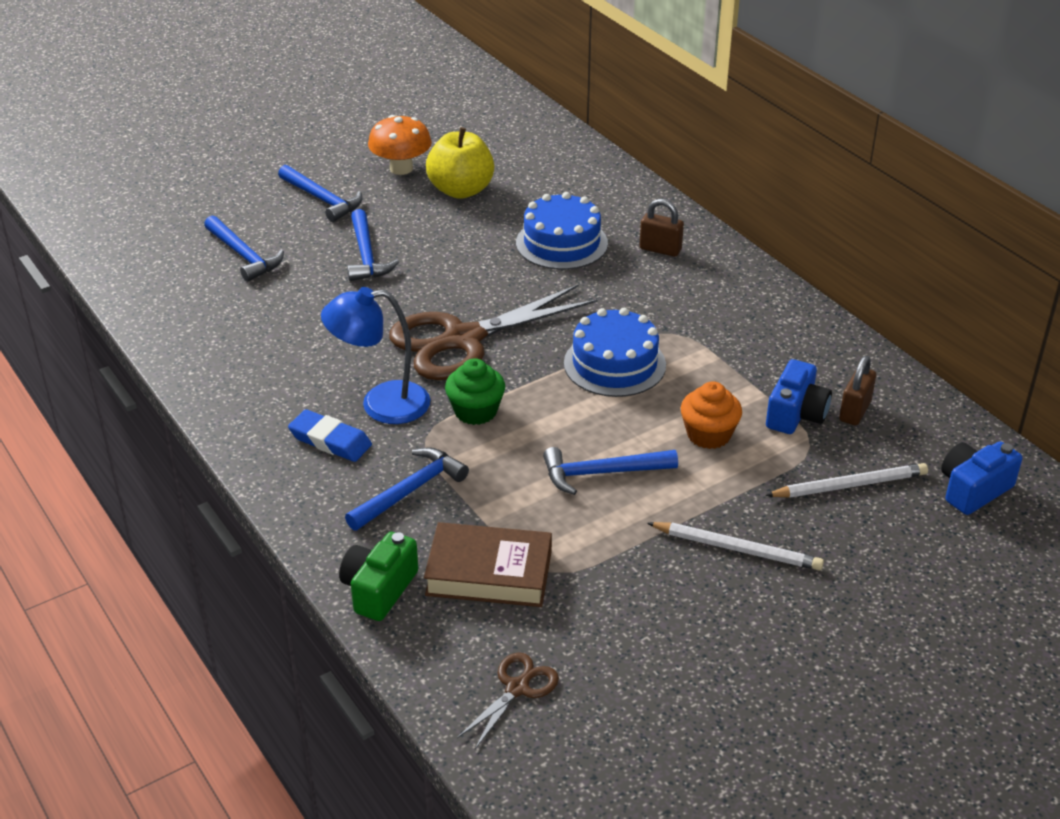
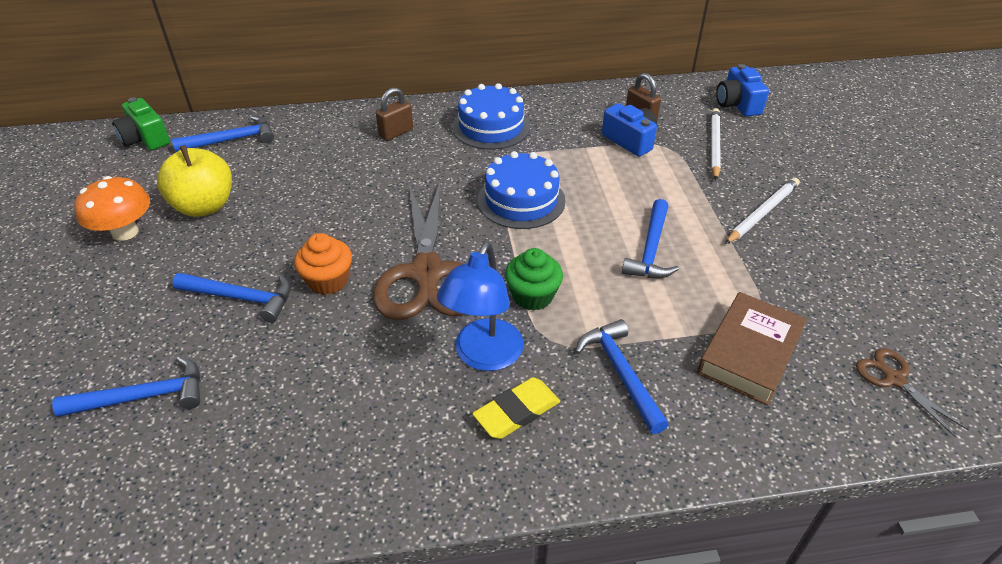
camera: 65 degrees left, 5 degrees up
(322, 199) = (112, 302): blue hammer -> blue hammer (232, 140)
(330, 440) = (517, 412): blue eraser -> yellow eraser
(379, 589) = (750, 437): green camera -> green camera (145, 139)
(561, 243) = (341, 176): blue cake -> blue cake (491, 127)
(708, 435) = (632, 184): orange cupcake -> orange cupcake (328, 281)

